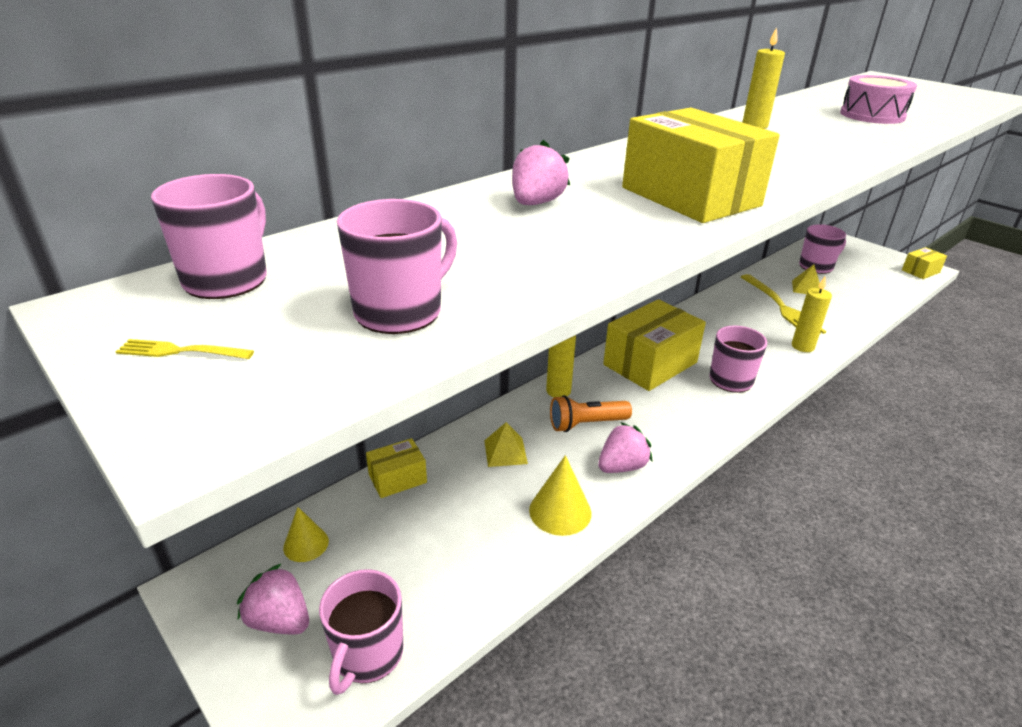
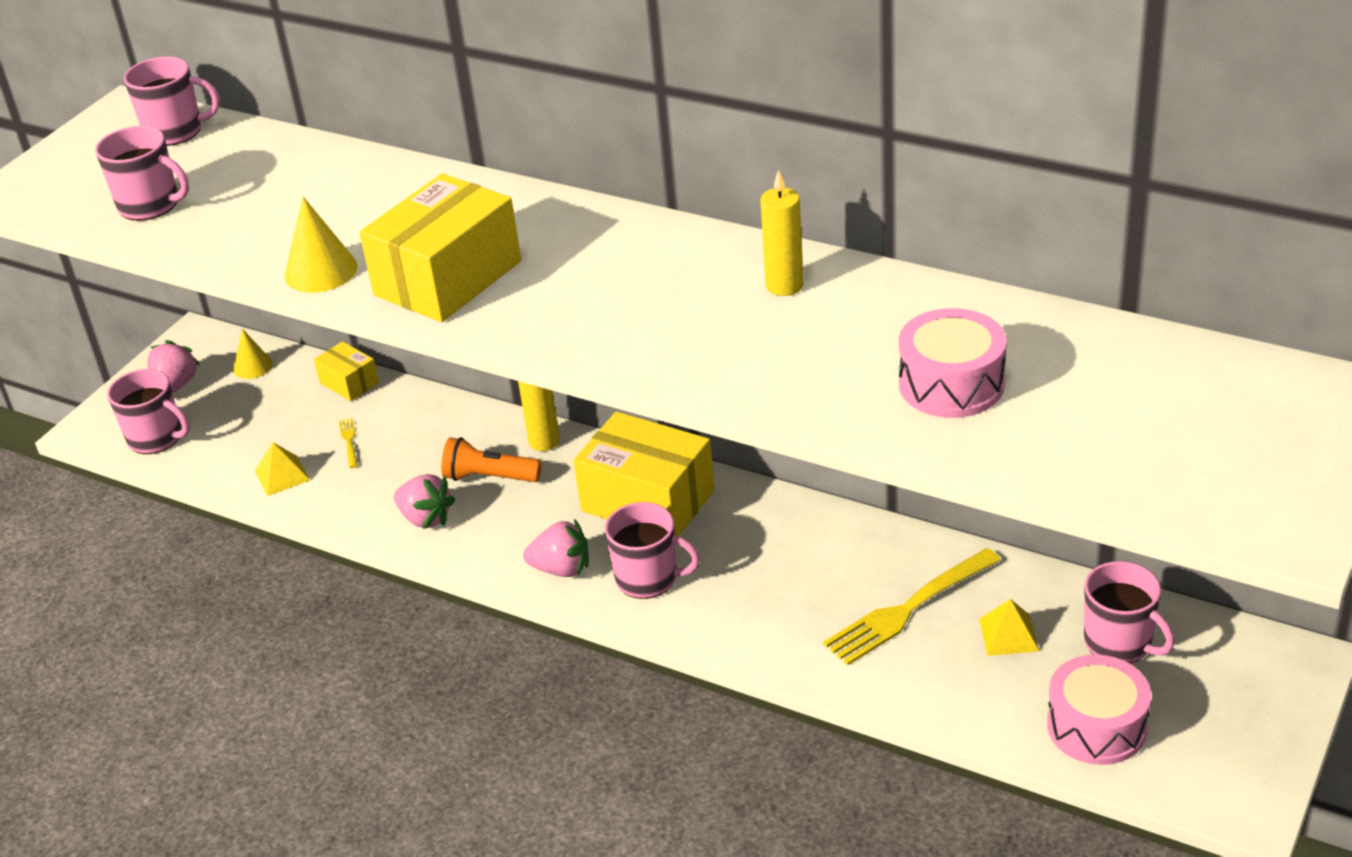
camera: 75 degrees right, 5 degrees up
(180, 351) = (81, 156): yellow fork -> yellow fork (349, 441)
(367, 654) = (156, 438): pink mug -> pink mug turned 150 degrees counterclockwise
(505, 452) = (416, 434): yellow pyramid -> yellow pyramid (282, 475)
(536, 203) = (382, 202): pink strawberry -> pink strawberry (561, 569)
(560, 511) = (341, 492): yellow cone -> yellow cone (321, 271)
(586, 424) = (489, 477): orange flashlight -> orange flashlight turned 45 degrees counterclockwise
(802, 346) = (785, 641): yellow candle -> none
(875, 284) = (1096, 726): none -> pink drum
(920, 271) = (1223, 797): yellow box -> none

